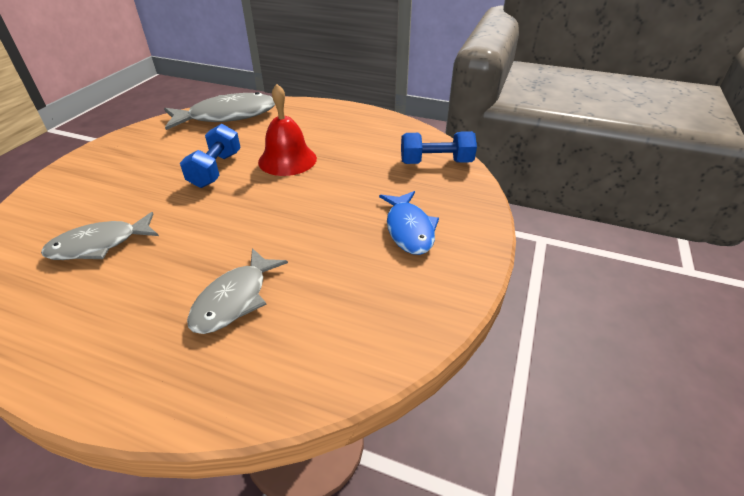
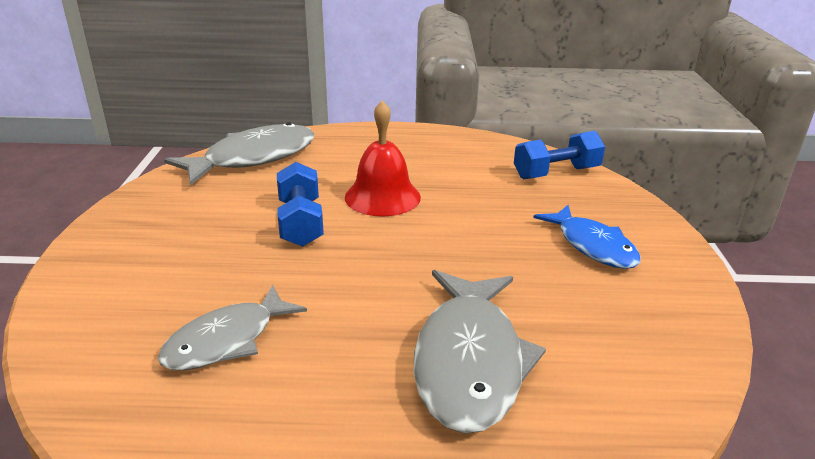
camera: 20 degrees left, 10 degrees down
(234, 299) = (470, 361): grey fish -> grey fish, size x1.53

